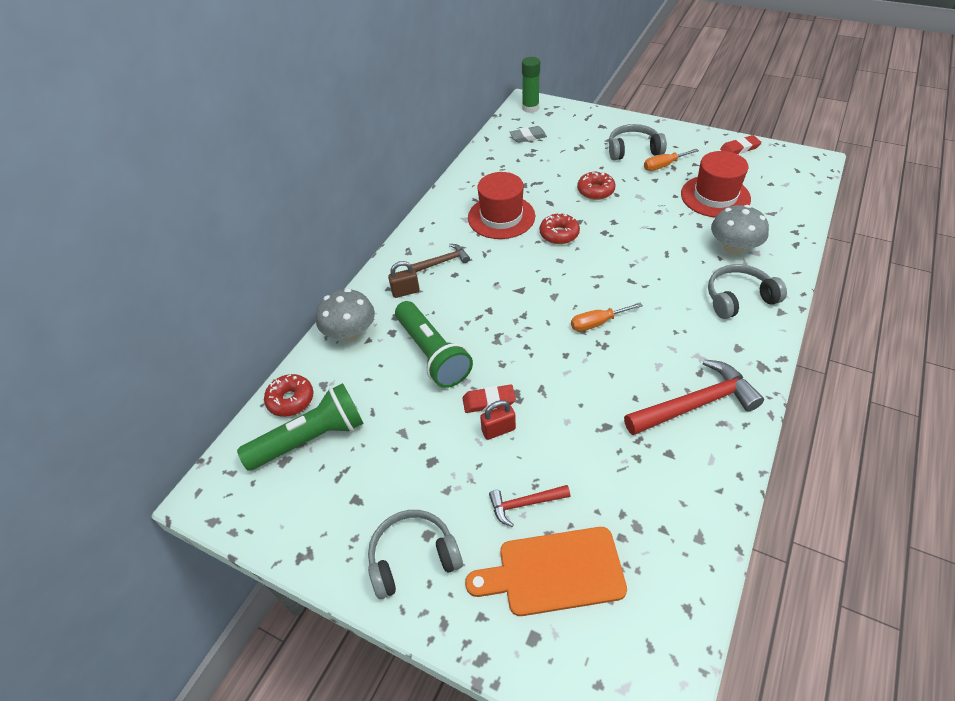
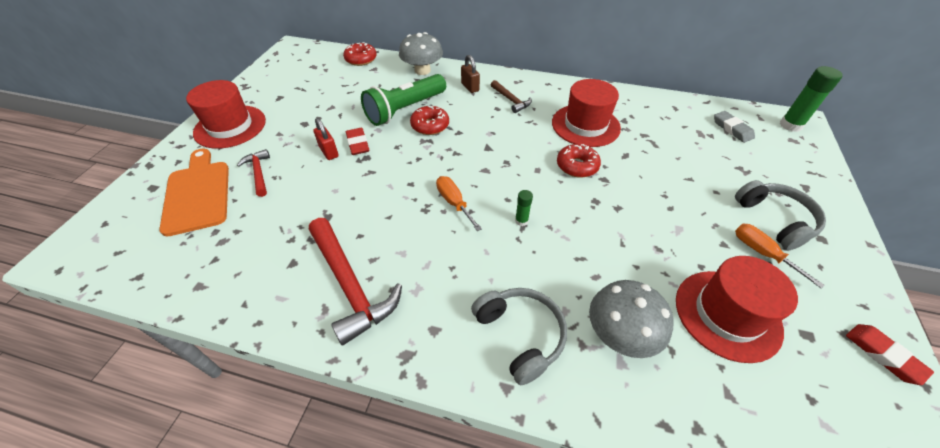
camera: 75 degrees right, 0 degrees up
(311, 439) = (329, 72): green flashlight -> none
(413, 557) = (230, 126): grey headphones -> red hat
(595, 191) = (666, 189): red donut -> red donut (430, 126)
(624, 280) = (521, 221): none -> green glue stick

